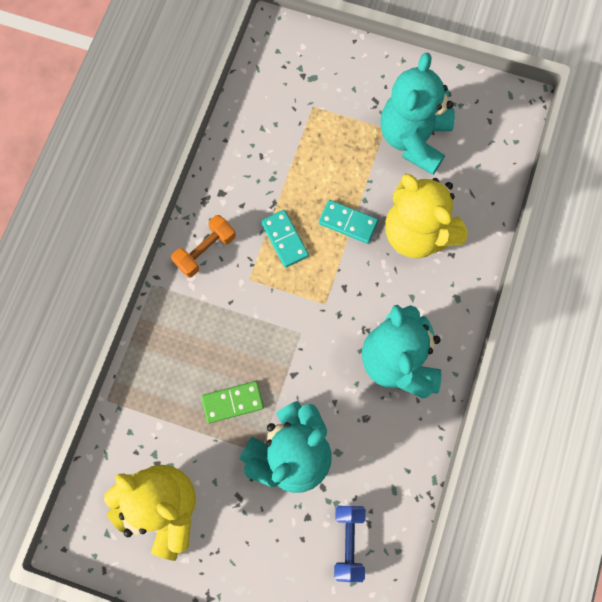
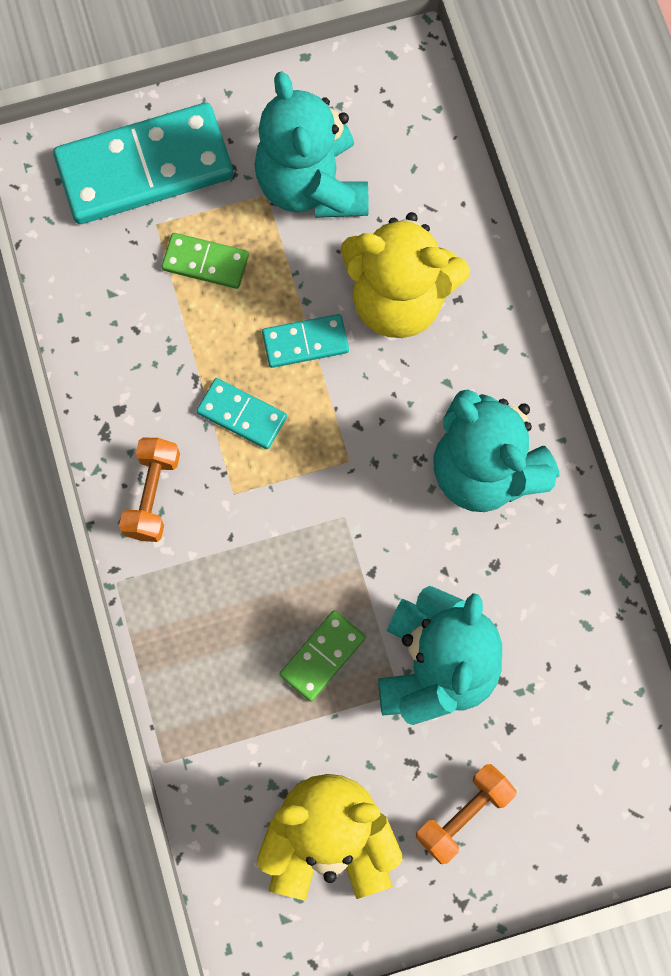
camera: 35 degrees left, 0 degrees up
(246, 548) = (464, 815): none -> orange dumbbell
(324, 144) = (205, 262): none -> green domino
(328, 73) = (144, 168): none -> turquoise domino
(348, 542) = (577, 722): blue dumbbell -> none

